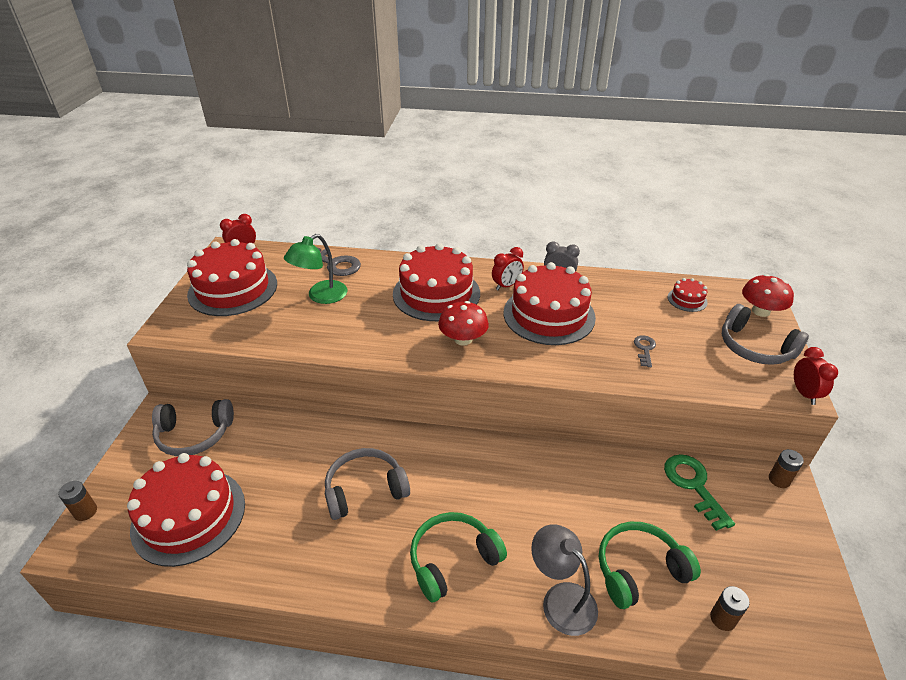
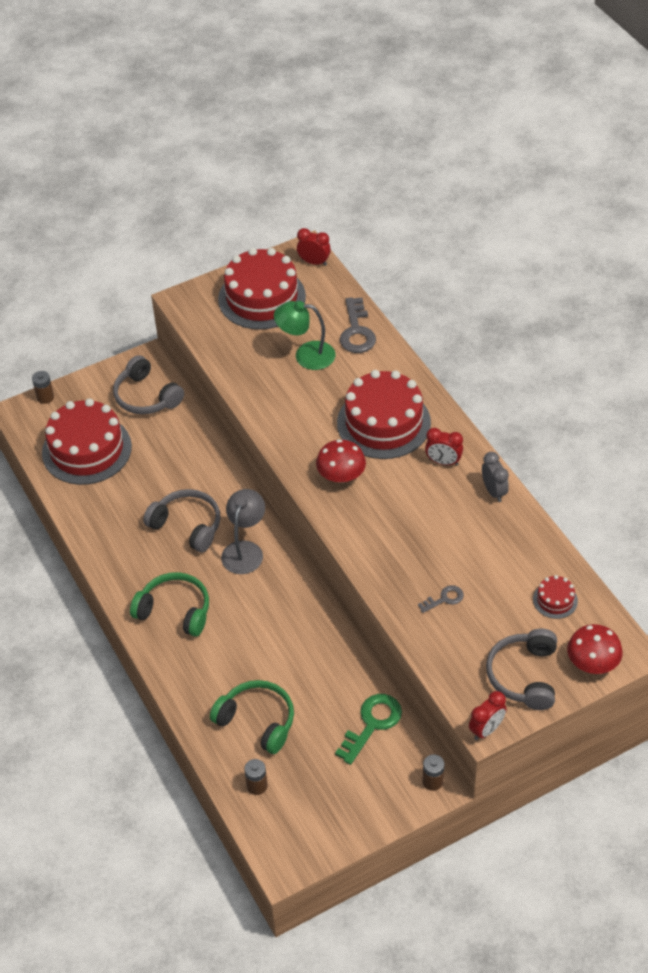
camera: 55 degrees right, 10 degrees up
(549, 315) = (429, 512): red cake -> none
(561, 599) = (196, 686): grey lamp -> grey lamp (245, 550)

